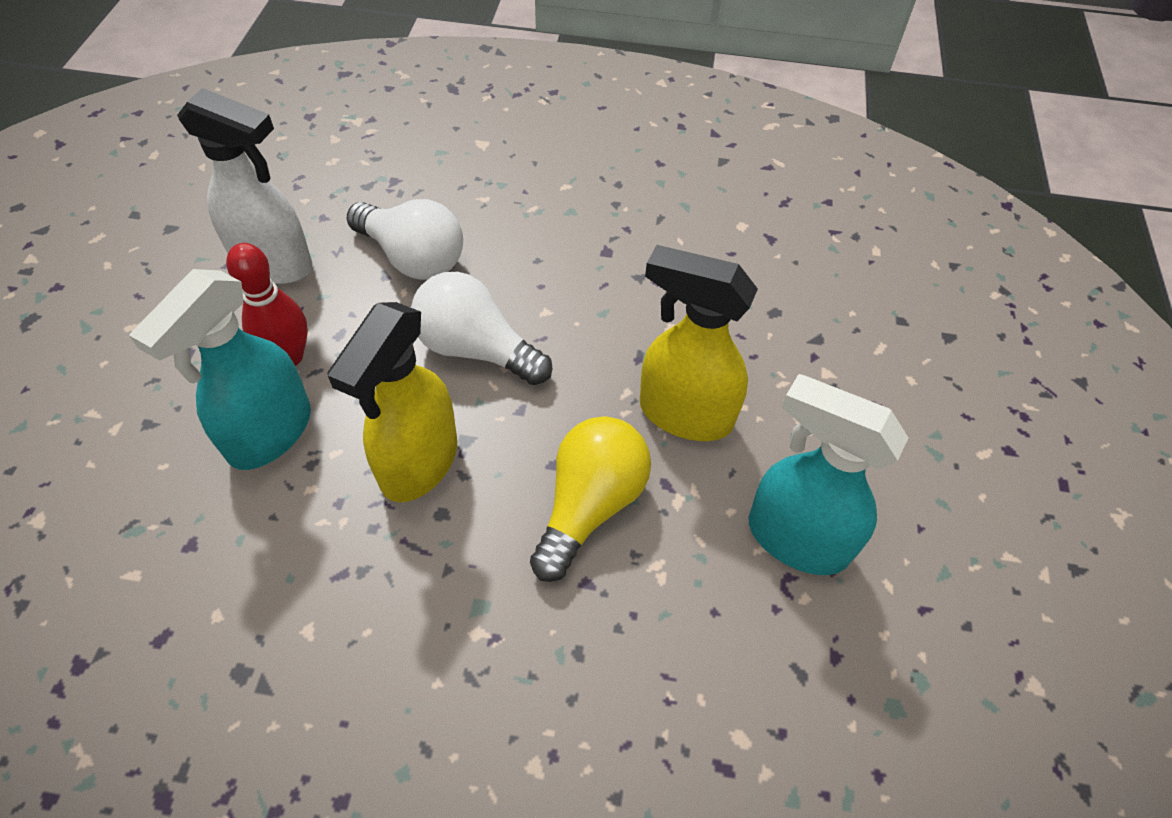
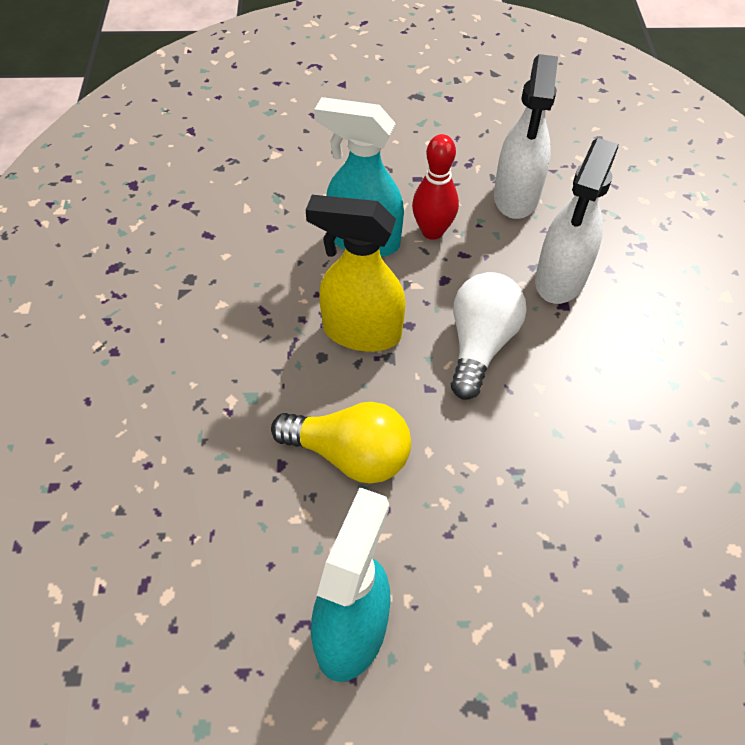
camera: 80 degrees right, 0 degrees up
(413, 258) = (560, 279): white light bulb -> white spray bottle
(684, 414) = (462, 518): yellow spray bottle -> none

